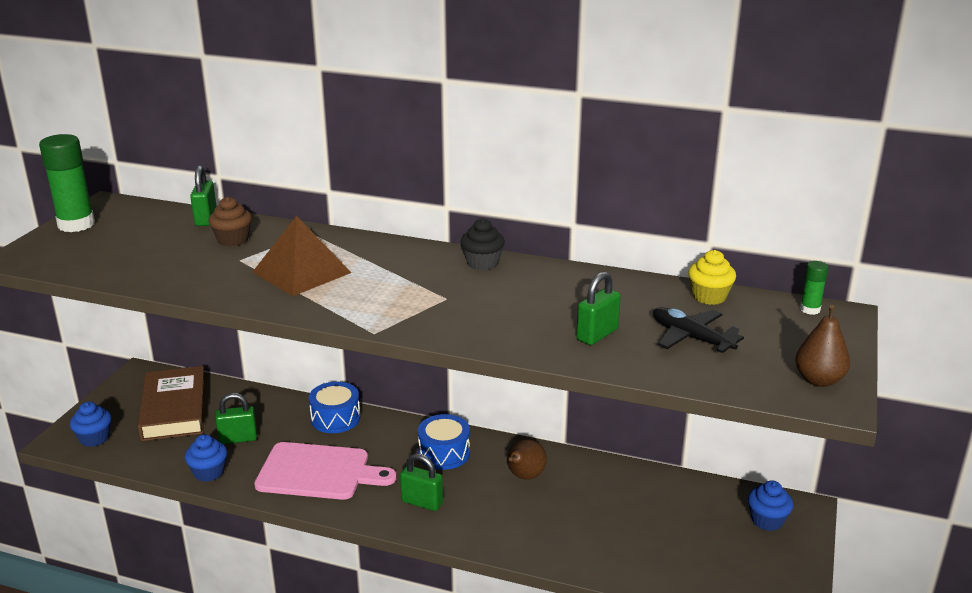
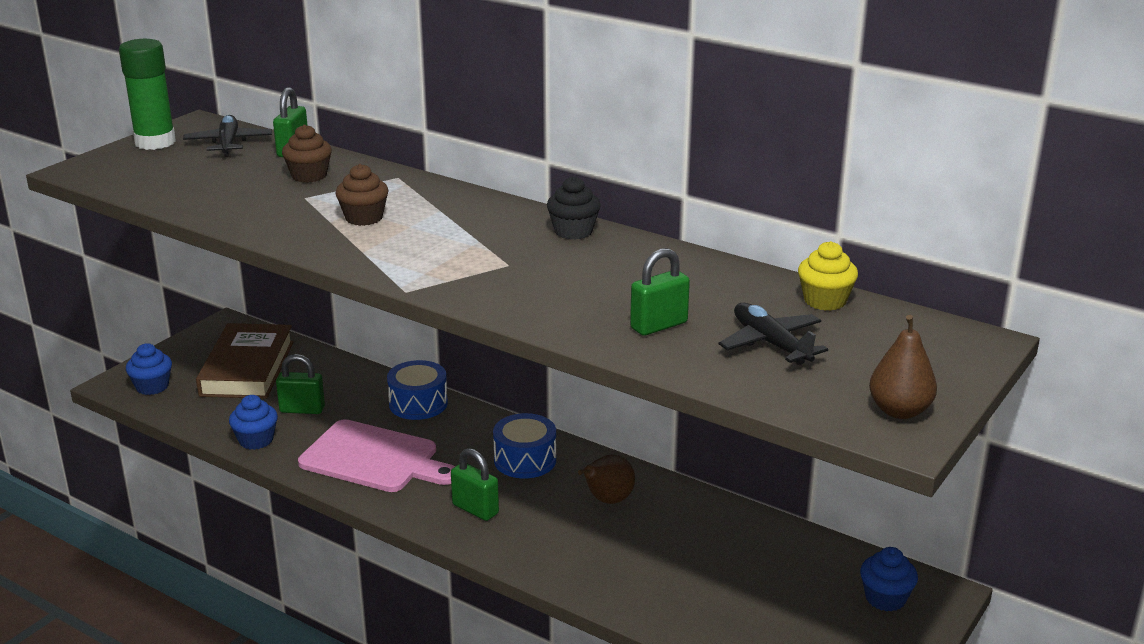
camera: 15 degrees right, 0 degrees up
(145, 219) = (228, 144): none -> black plane
(301, 272) = (364, 218): brown pyramid -> brown cupcake
(810, 309) = (944, 331): green glue stick -> none

